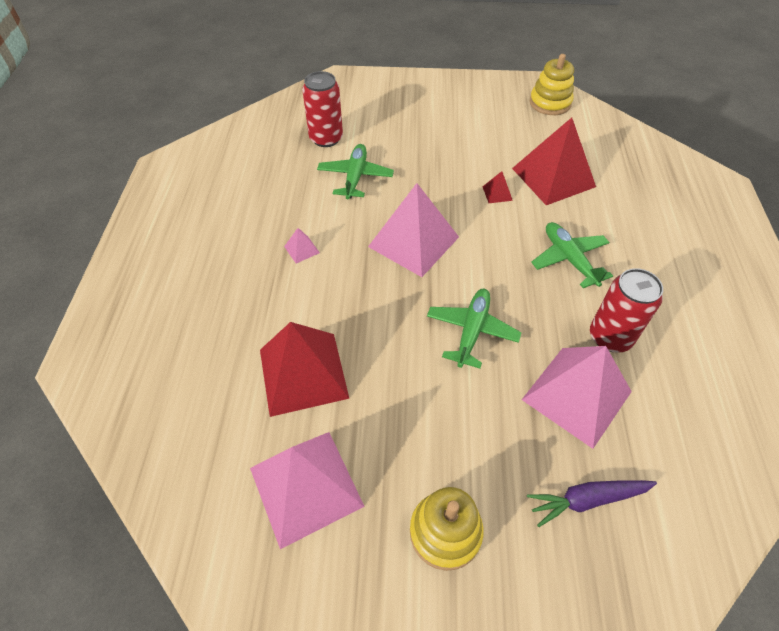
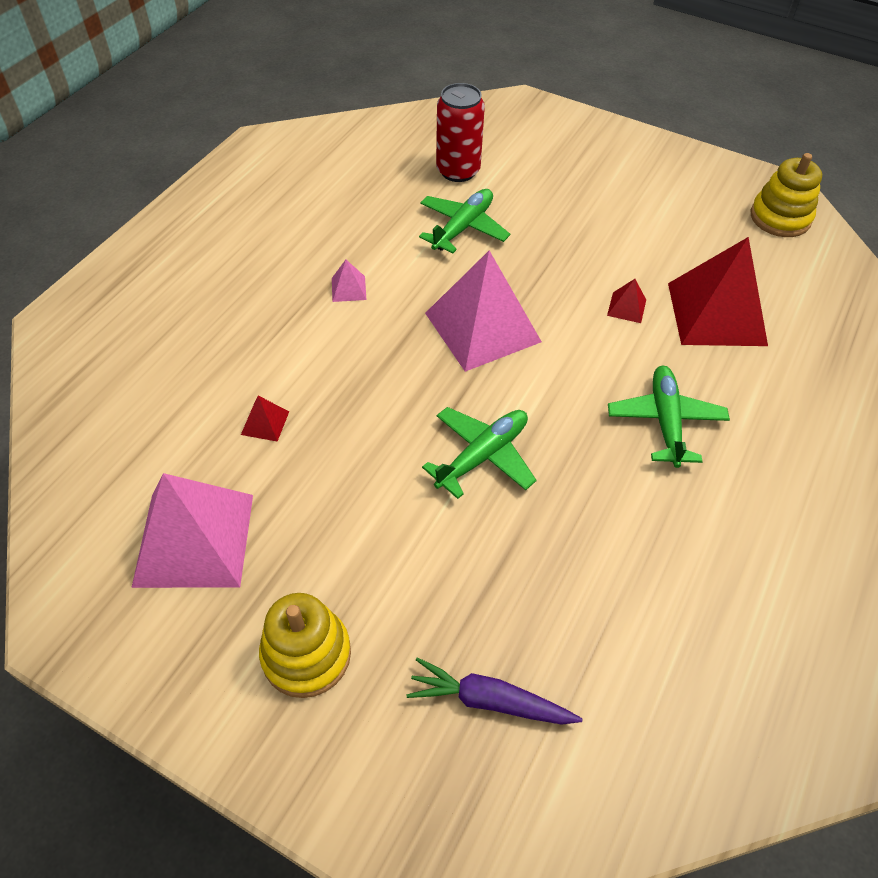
camera: 25 degrees right, 0 degrees up
(303, 373) = (265, 423): red pyramid -> red pyramid, size x0.40
(576, 395) = (560, 581): pink pyramid -> none
(610, 337) = (652, 534): red can -> none

